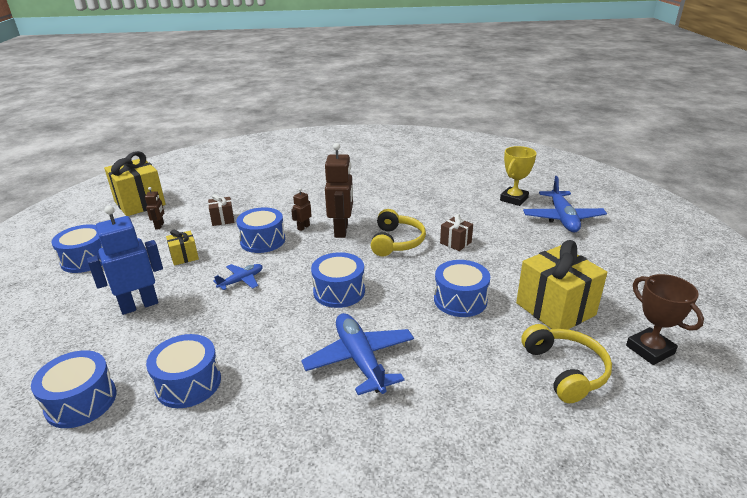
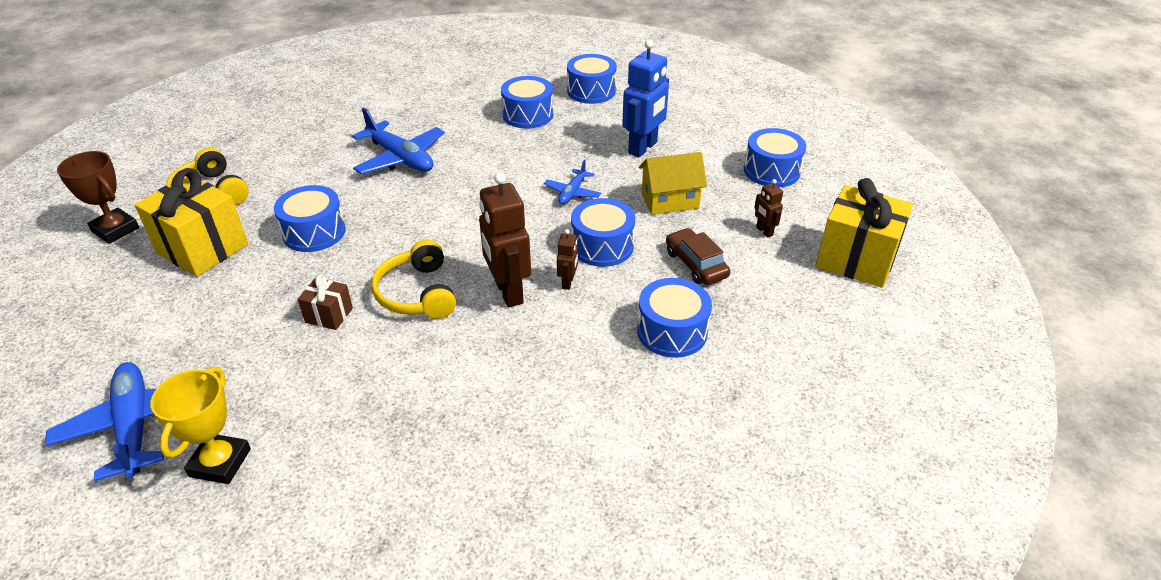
camera: 155 degrees right, 10 degrees up
(184, 257) = (670, 201): yellow gift -> yellow house
(223, 219) = (696, 264): brown gift -> brown car
(339, 291) = (455, 208): blue drum -> blue drum (672, 331)

